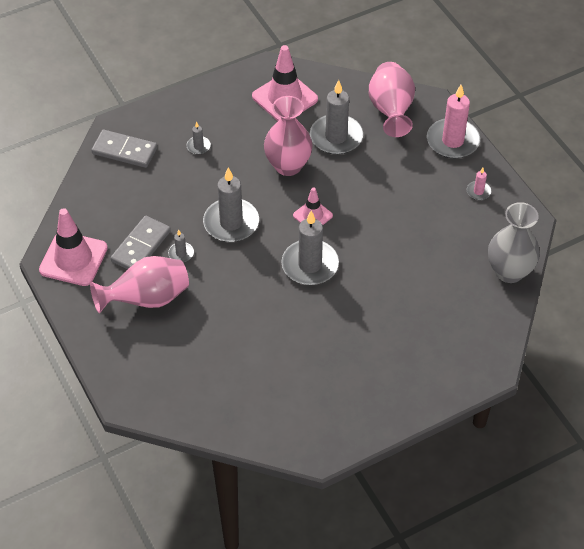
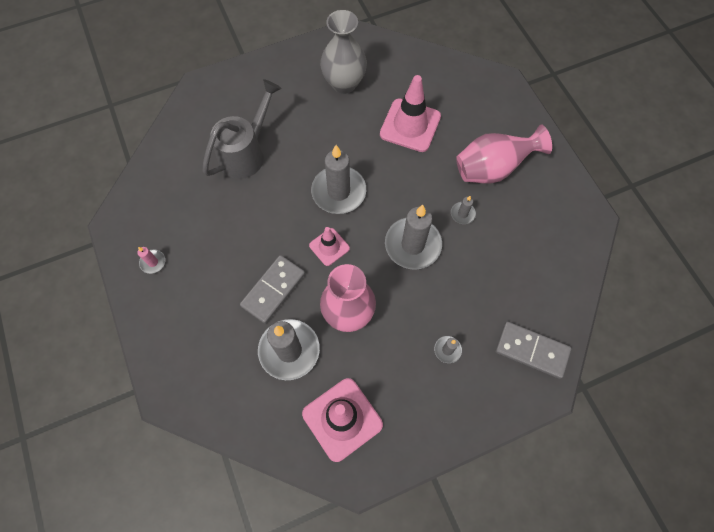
camera: 175 degrees left, 15 degrees up
(73, 259) = (567, 216): pink traffic cone -> pink traffic cone (410, 125)
(141, 246) = (502, 225): grey domino -> grey domino (273, 290)
(391, 111) = (218, 385): pink vase -> none
(416, 296) = (246, 153): none -> grey watering can
(452, 141) = (159, 333): pink candle -> none
(509, 271) = (153, 170): grey vase -> grey vase (344, 83)

